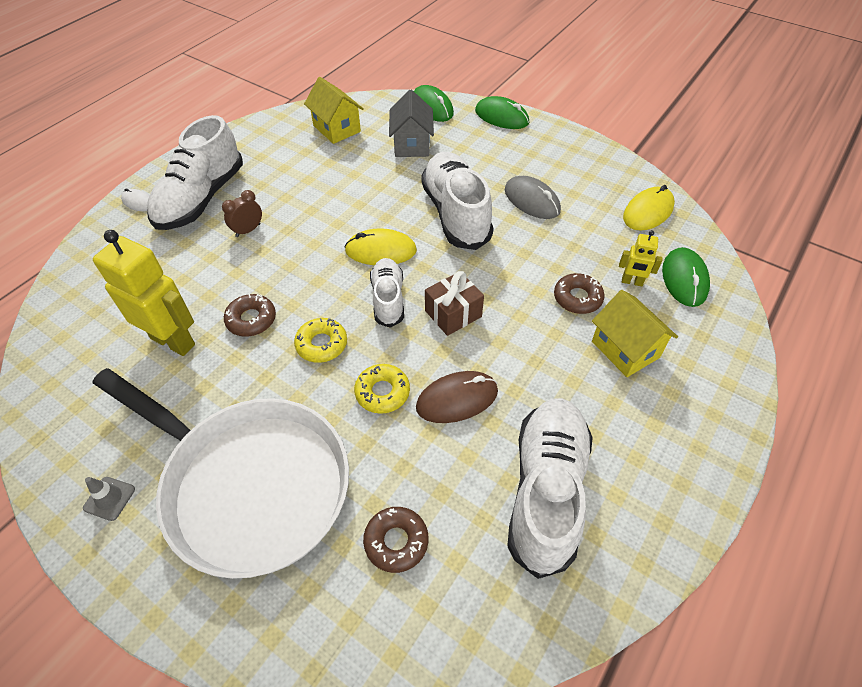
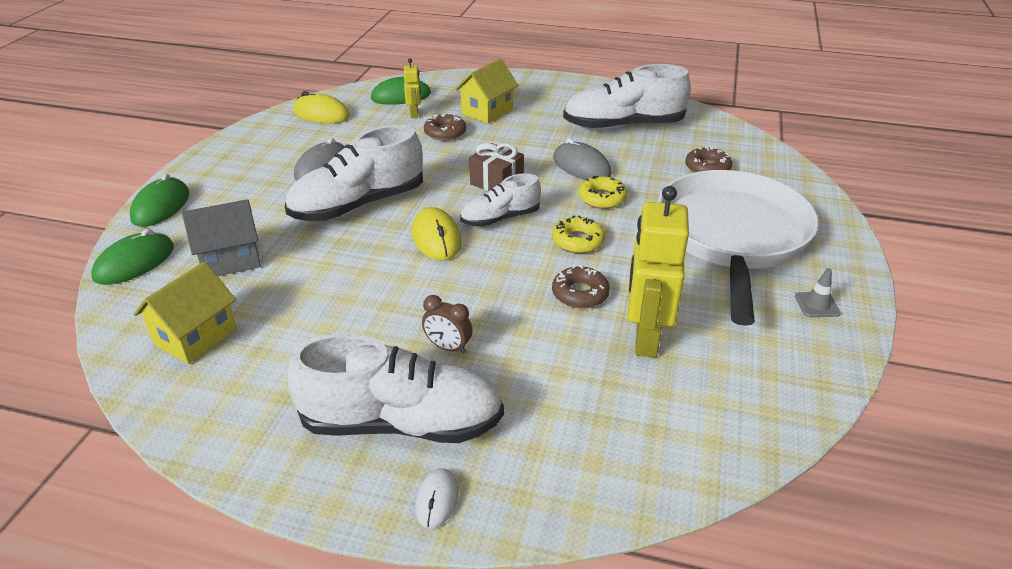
camera: 110 degrees left, 15 degrees down
(457, 399) = (581, 166): brown mouse -> grey mouse

